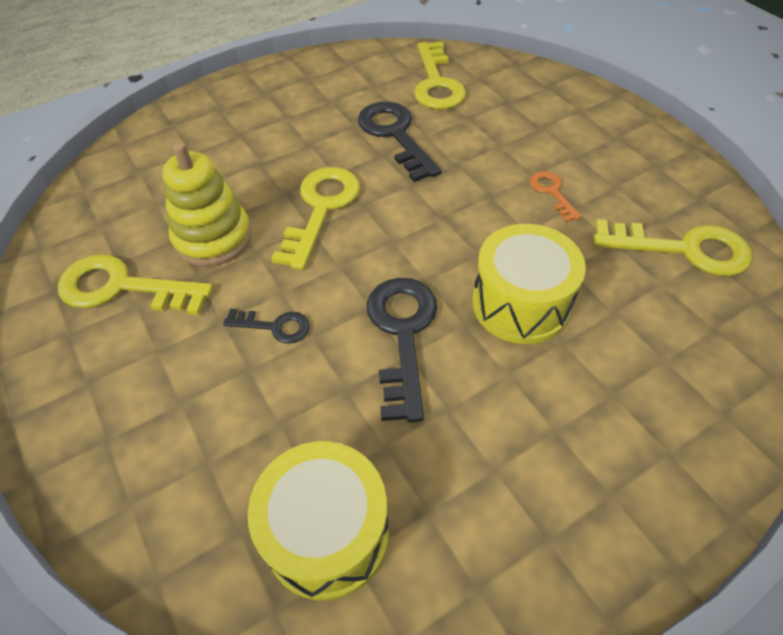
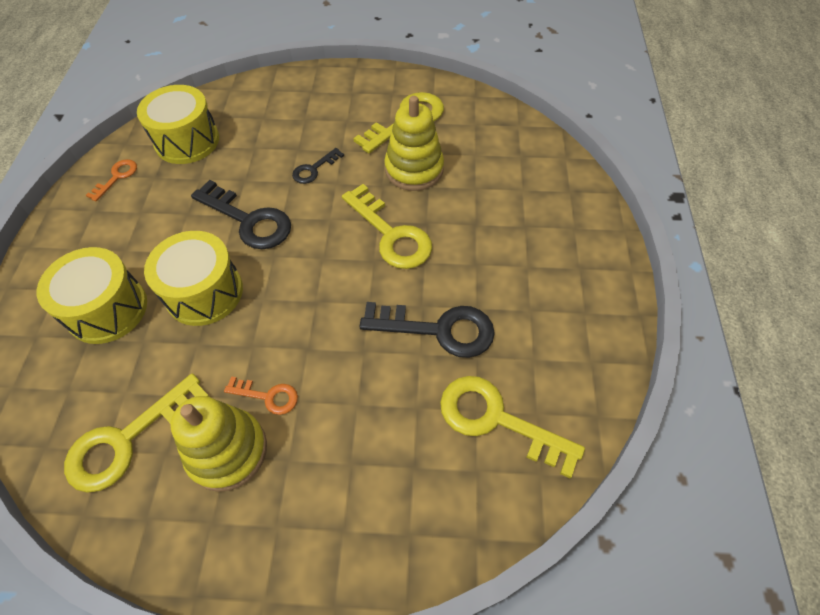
camera: 125 degrees right, 5 degrees up
(473, 571) = (116, 177): none -> orange key
(612, 188) = (227, 451): none -> yellow stacking toy
(627, 373) = (107, 309): none -> yellow drum

